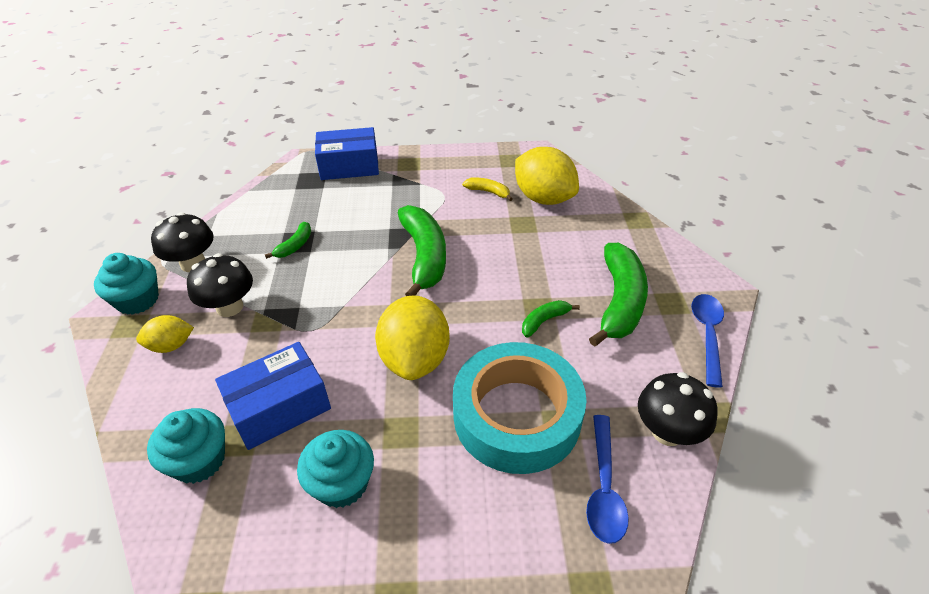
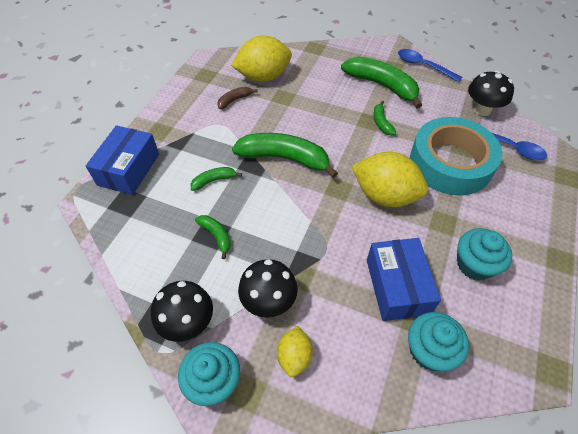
camera: 65 degrees left, 10 degrees up
(363, 219) = (214, 180): none -> green banana
(488, 192) = (234, 100): yellow banana -> brown banana

